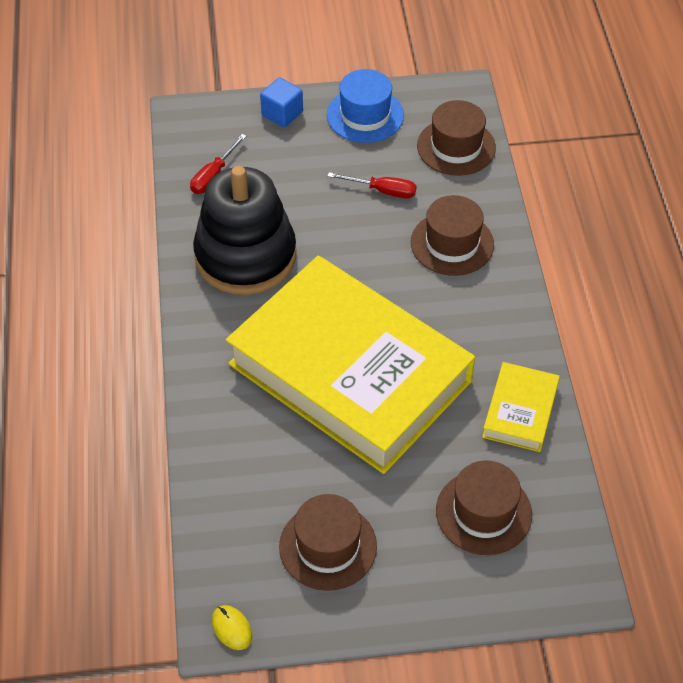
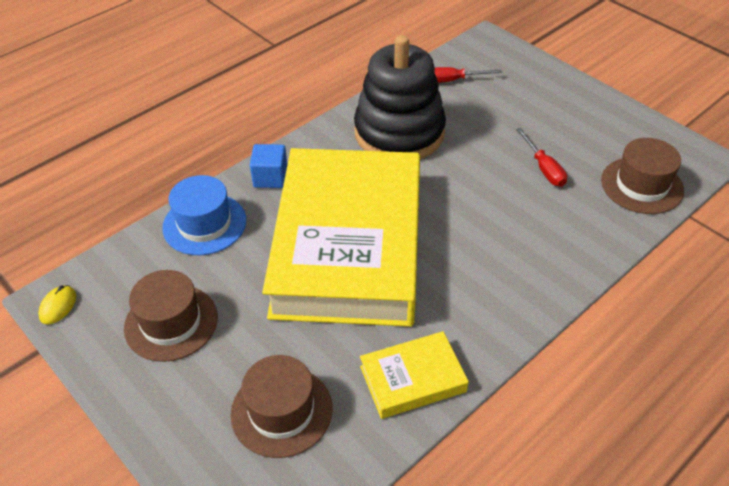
camera: 55 degrees right, 5 degrees down
(282, 113) = (549, 80): blue cube -> blue cube (270, 177)
(365, 115) = (604, 120): blue hat -> blue hat (204, 224)
(452, 243) = (541, 236): brown hat -> none

